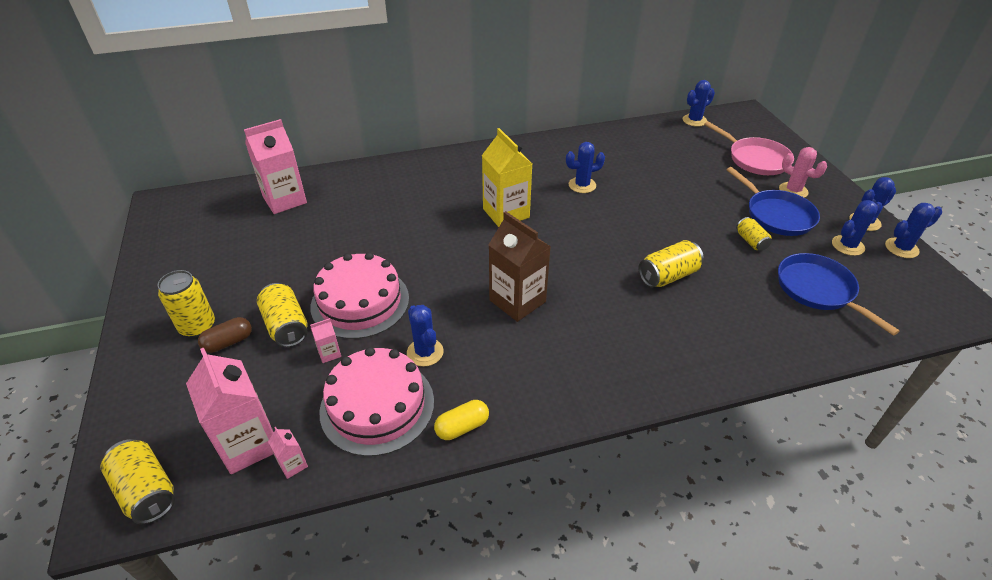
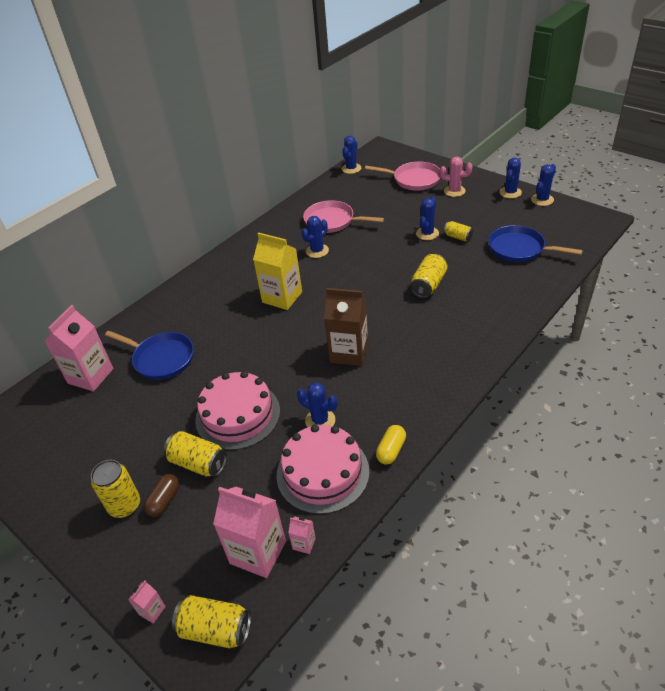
camera: 30 degrees left, 0 degrees up
(329, 353) = (252, 461): pink carton -> pink carton (152, 610)
(625, 163) = (332, 221): none -> pink pan
(777, 215) = (458, 212): blue pan -> blue pan (161, 358)
(847, 245) = (513, 212): blue cactus -> blue cactus (427, 233)

